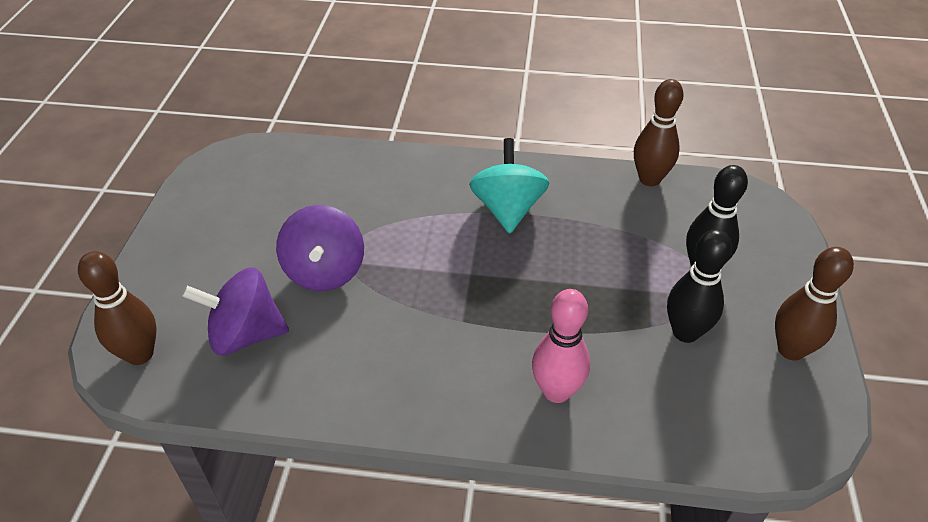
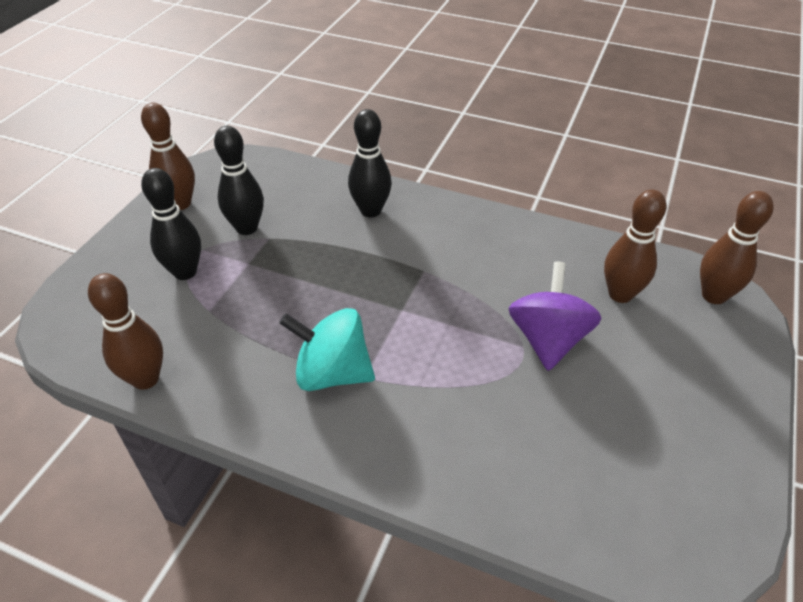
camera: 165 degrees left, 0 degrees up
(245, 334) = (620, 294): purple spinning top -> brown bowling pin
(507, 209) = (332, 373): turquoise spinning top -> turquoise spinning top turned 90 degrees clockwise
(556, 391) = (371, 211): pink bowling pin -> black bowling pin

